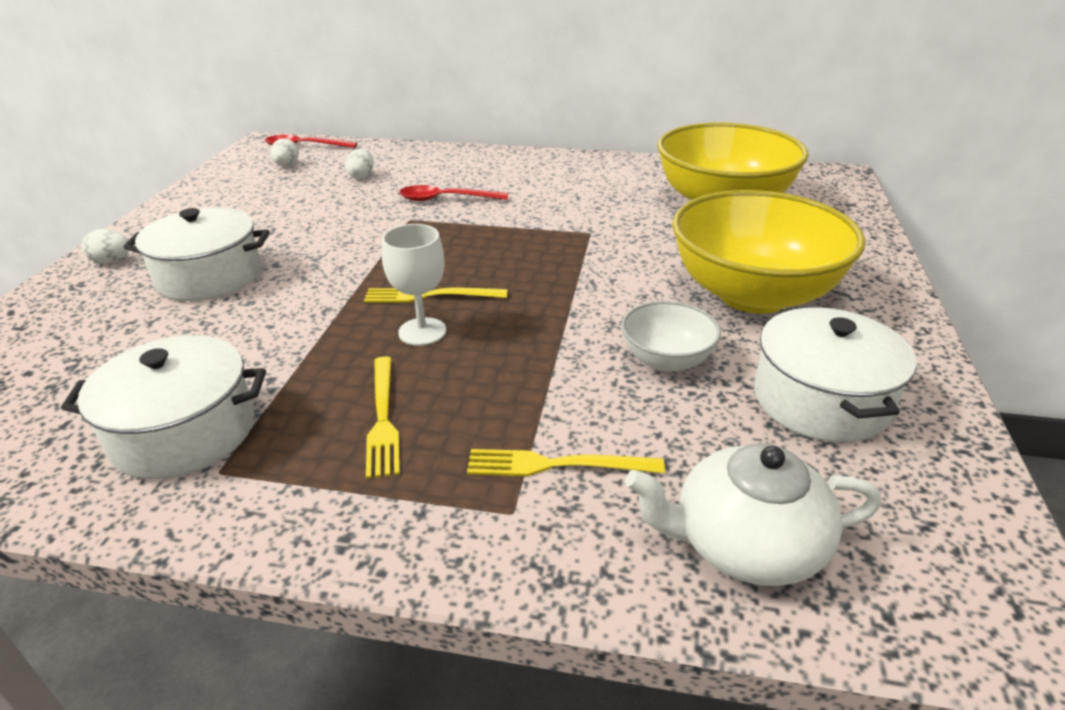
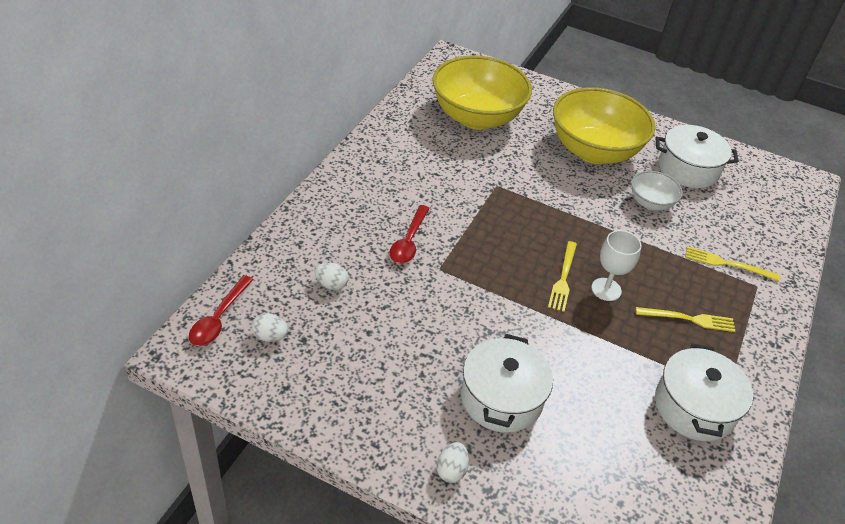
camera: 80 degrees left, 10 degrees up
(557, 465) = (727, 264): yellow fork -> yellow fork turned 90 degrees clockwise
(745, 544) = (773, 225): white teapot -> none

